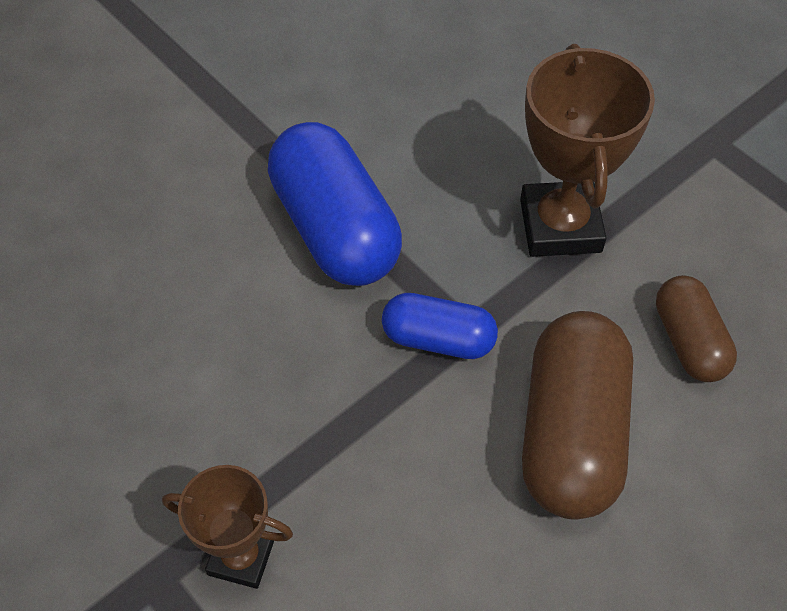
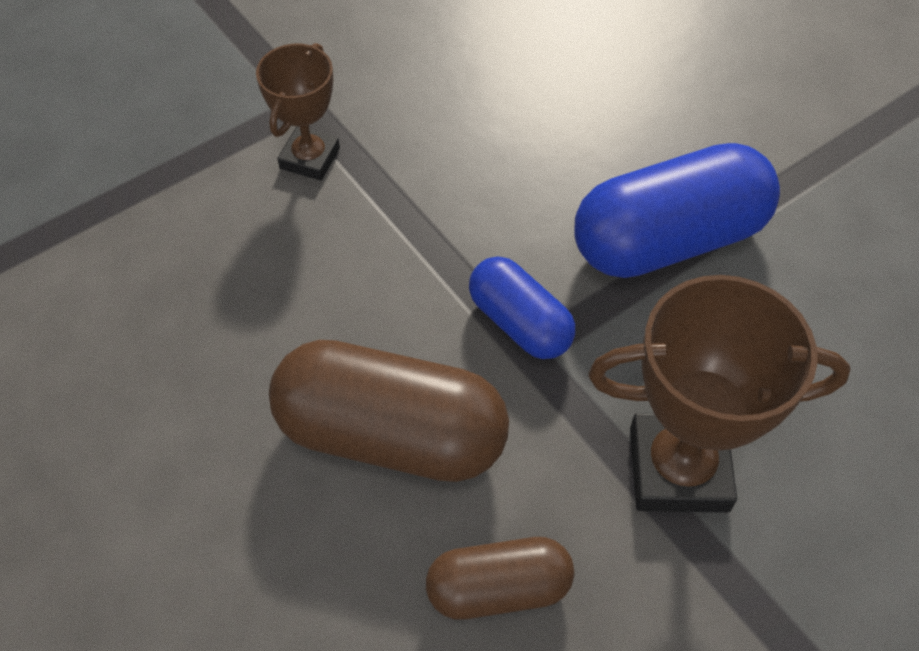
camera: 95 degrees right, 0 degrees up
(438, 339) = (520, 323): blue capsule -> blue capsule turned 60 degrees counterclockwise

